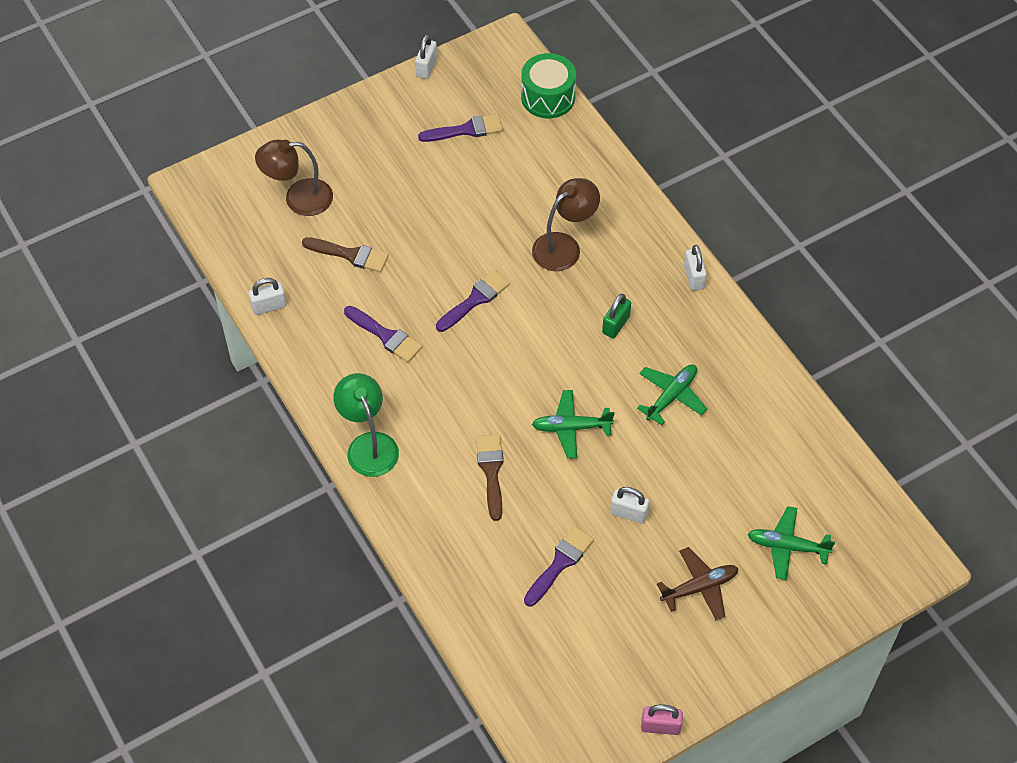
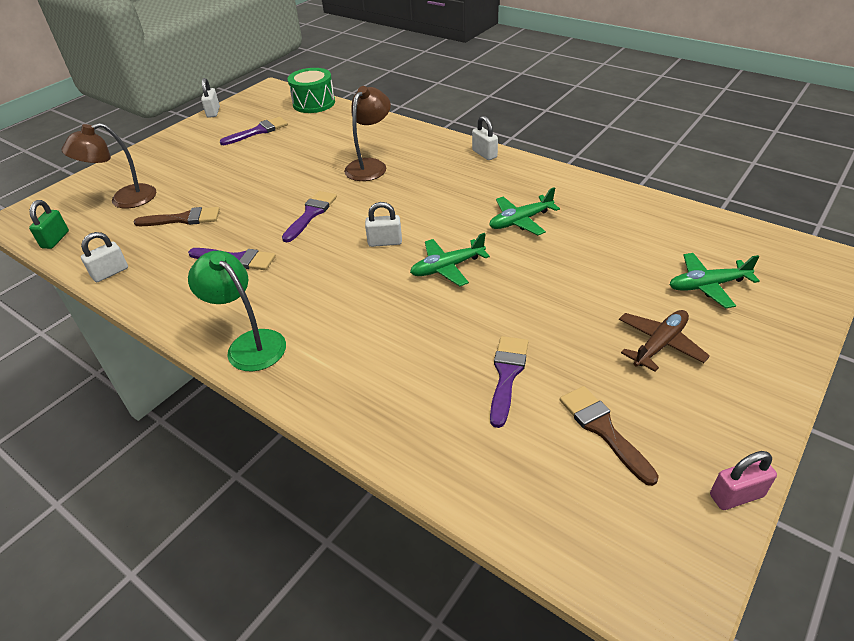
camera: 20 degrees left, 15 degrees down
(491, 471) = (389, 323): brown brush -> brown brush (603, 430)
(616, 325) = (442, 195): green padlock -> green padlock (55, 240)
(628, 513) = (545, 310): white padlock -> white padlock (385, 242)
(671, 396) = (520, 221): green plane -> green plane turned 135 degrees counterclockwise

